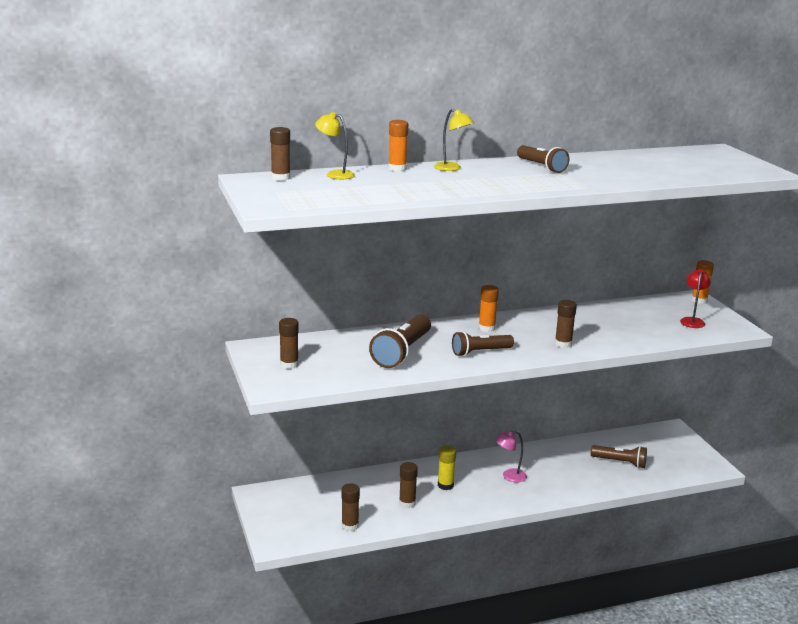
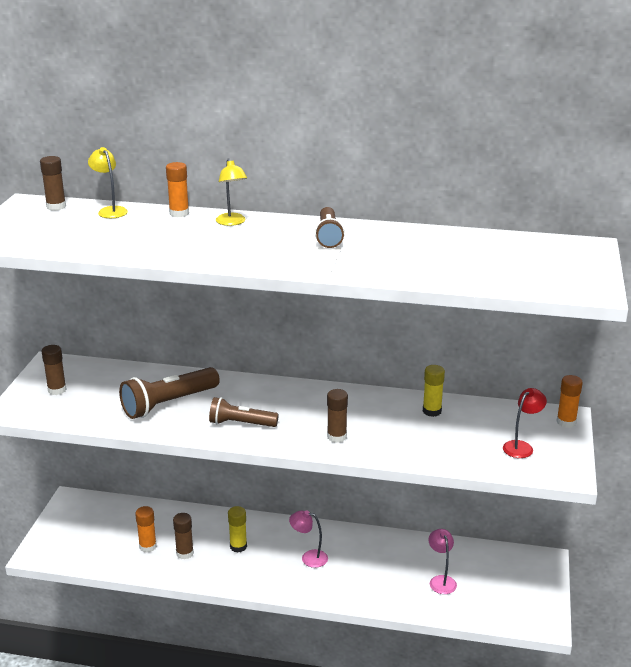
camera: 30 degrees right, 5 degrees up
(350, 526) = (112, 559): brown glue stick -> none
(487, 328) = (283, 397): orange glue stick -> orange glue stick (148, 546)
(605, 313) = (432, 411): none -> yellow glue stick
(620, 462) = (441, 580): brown flashlight -> pink lamp

